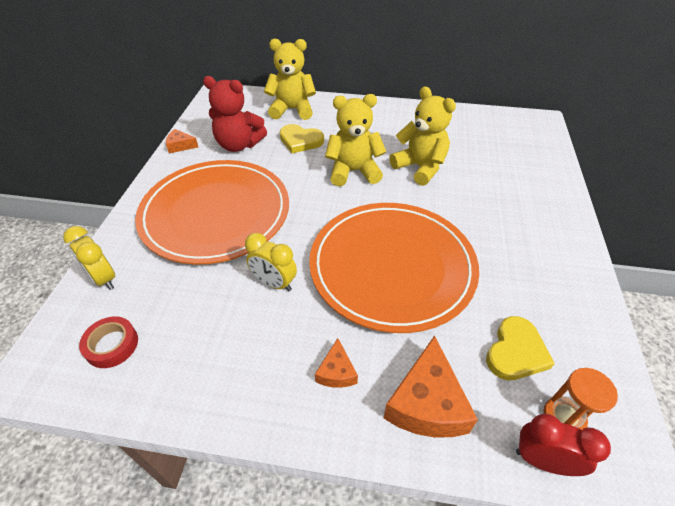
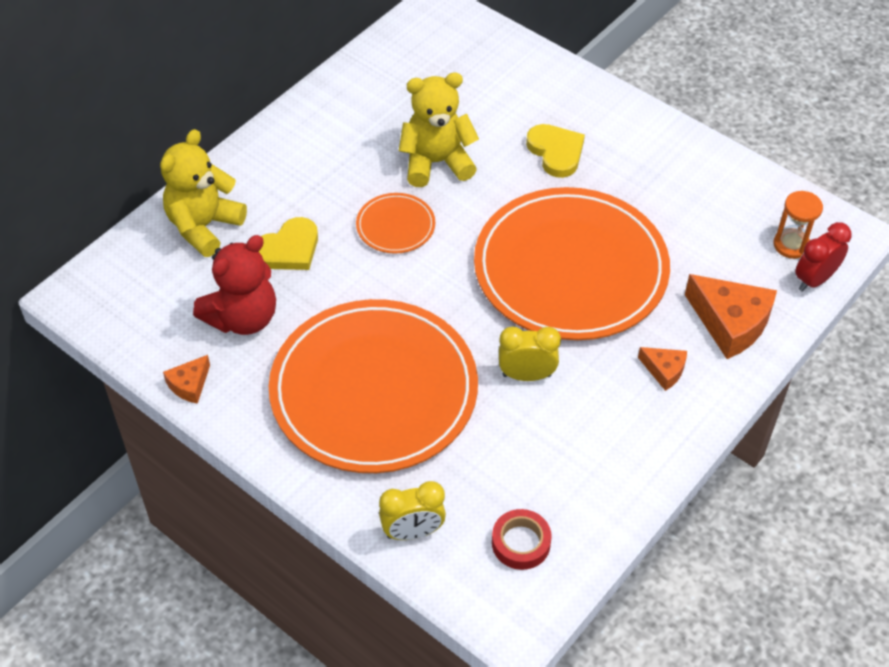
camera: 60 degrees left, 5 degrees up
(274, 283) = (526, 375): yellow clock -> yellow clock turned 150 degrees counterclockwise
(353, 171) = (395, 226): yellow teddy bear -> orange plate
(516, 352) = (720, 236): yellow heart -> yellow heart (556, 152)

